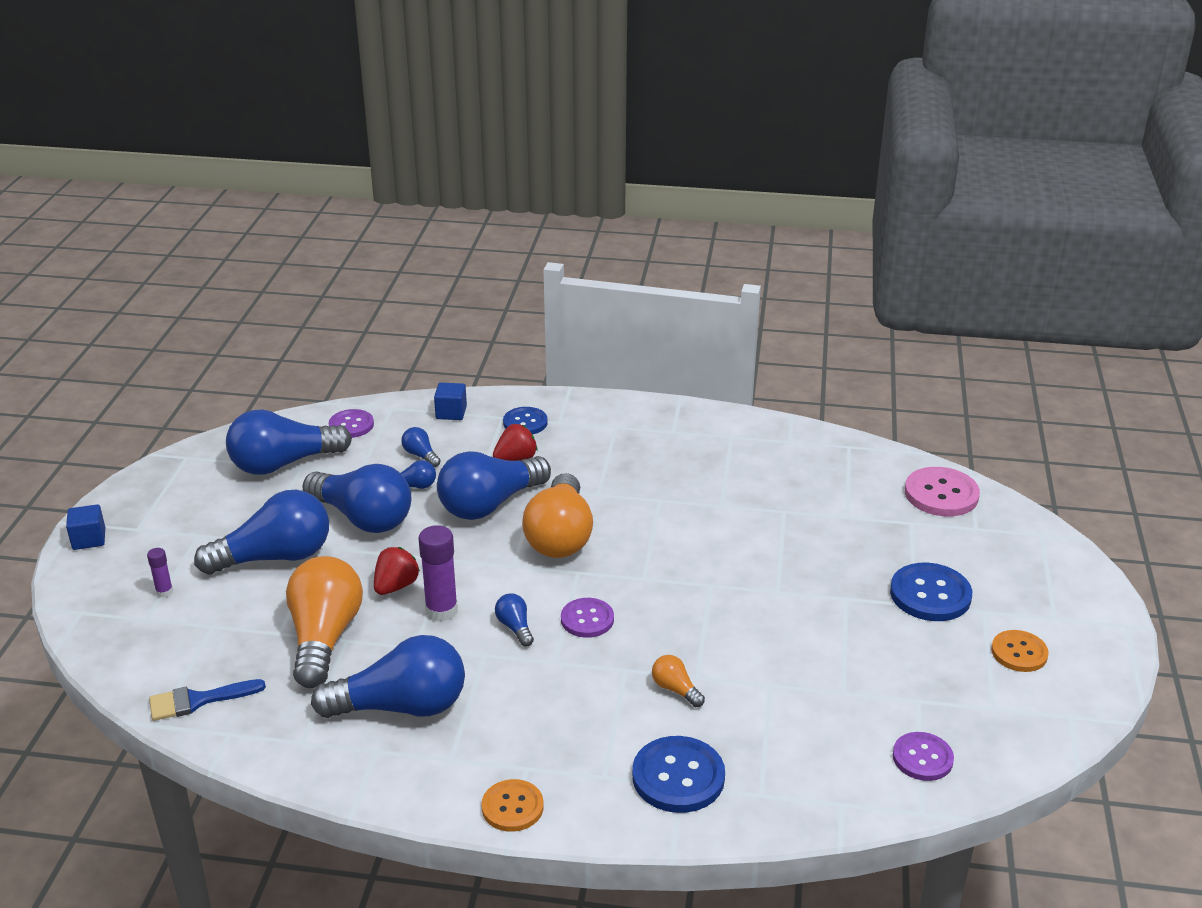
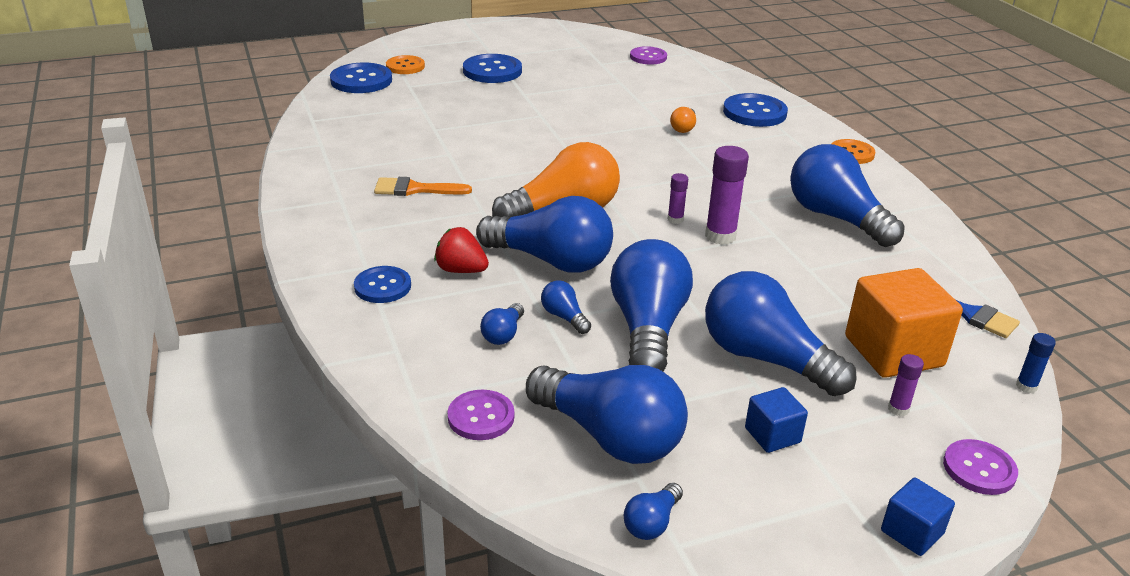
camera: 120 degrees left, 0 degrees up
(103, 672) = (1026, 386): none -> blue glue stick
(211, 625) = (893, 351): none -> orange cube
(324, 638) = (822, 280): orange light bulb -> none
(396, 586) = (719, 269): red strawberry -> none
(451, 412) = (395, 346): blue cube -> blue cube (772, 435)
(492, 596) = (675, 219): none -> purple glue stick
(515, 627) = (698, 198): blue light bulb -> blue light bulb (652, 523)
(587, 619) = (653, 173): purple button -> purple button (979, 469)
(662, 470) = (415, 189): none -> orange brush
(941, 494) = (361, 80): pink button -> blue button
(1019, 653) = (525, 44): orange button -> orange button (405, 66)

